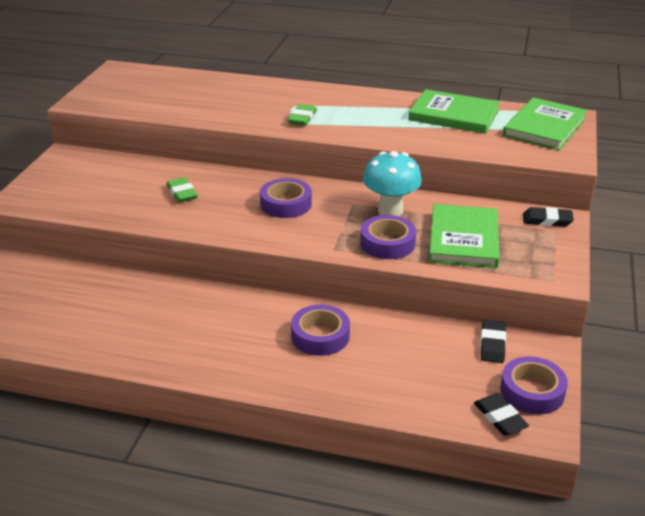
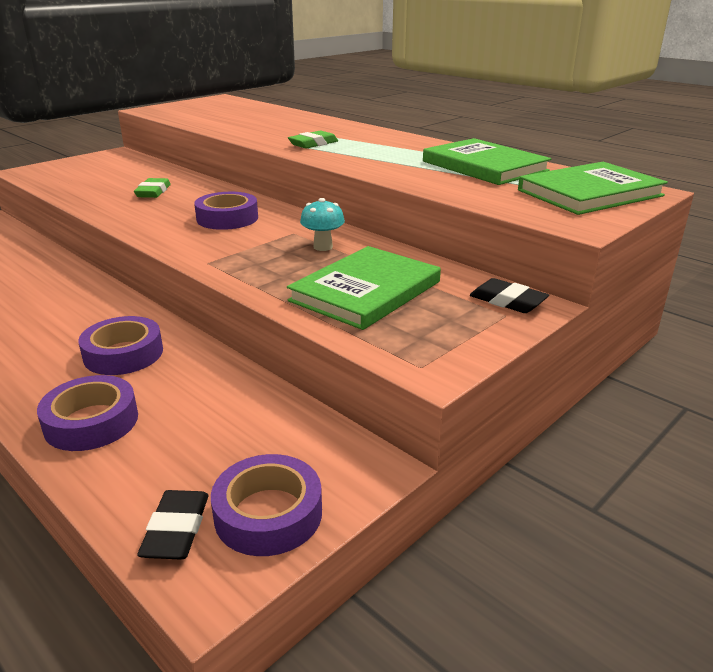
camera: 30 degrees right, 5 degrees down
(387, 243) = (271, 272): purple tape -> purple tape (91, 422)
(390, 211) = (323, 247): turquoise mushroom -> turquoise mushroom, size x0.58
(492, 344) = (298, 433): black eraser -> none

